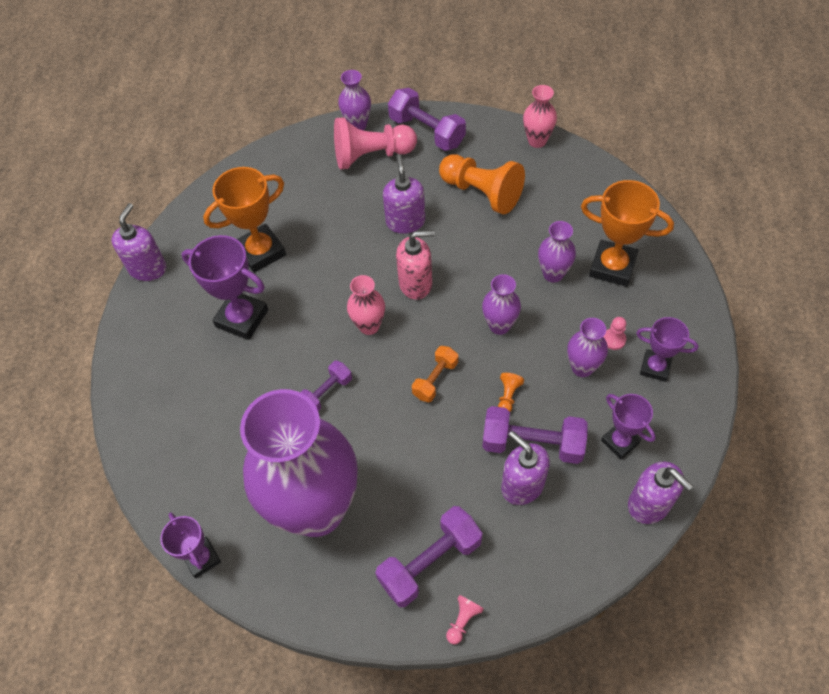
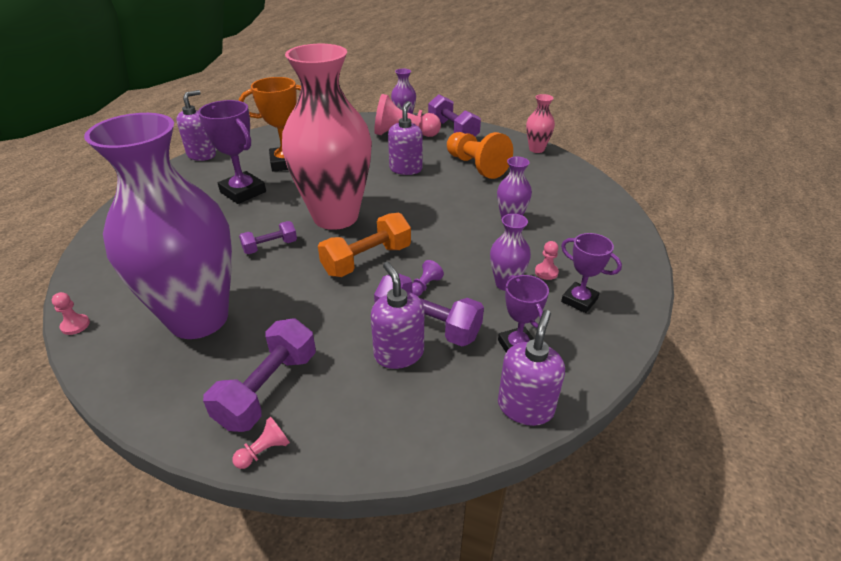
camera: 15 degrees right, 20 degrees down
(202, 558) = (75, 325): purple trophy -> pink pawn
(369, 326) = (335, 217): pink vase -> pink vase, size x2.46
(416, 283) = (390, 202): pink soap dispenser -> none
(430, 562) = (268, 389): purple dumbbell -> purple dumbbell turned 45 degrees counterclockwise
(435, 379) = (367, 260): orange dumbbell -> orange dumbbell, size x1.66
(499, 326) = (445, 240): purple vase -> none
(508, 396) = (425, 286): orange pawn -> purple pawn
(612, 267) = (567, 227): orange trophy -> none
(649, 504) = (525, 407): purple soap dispenser -> purple soap dispenser turned 135 degrees counterclockwise

